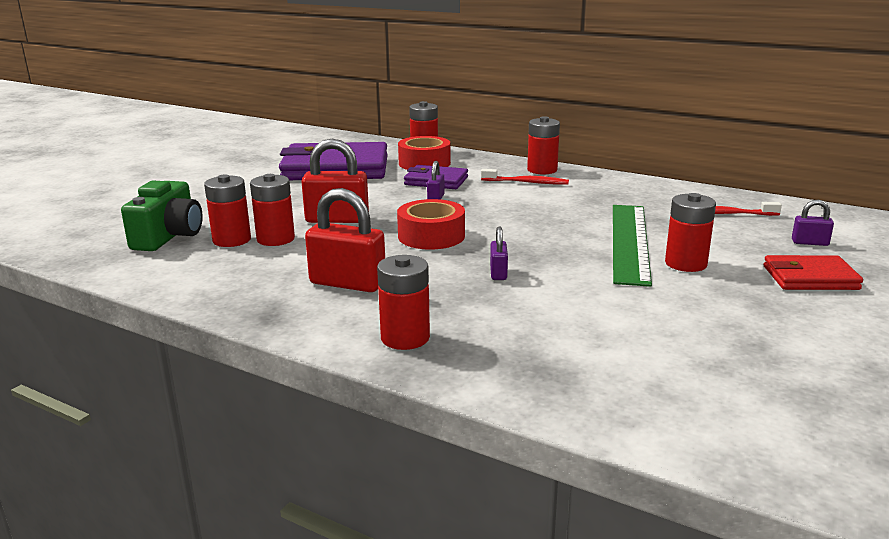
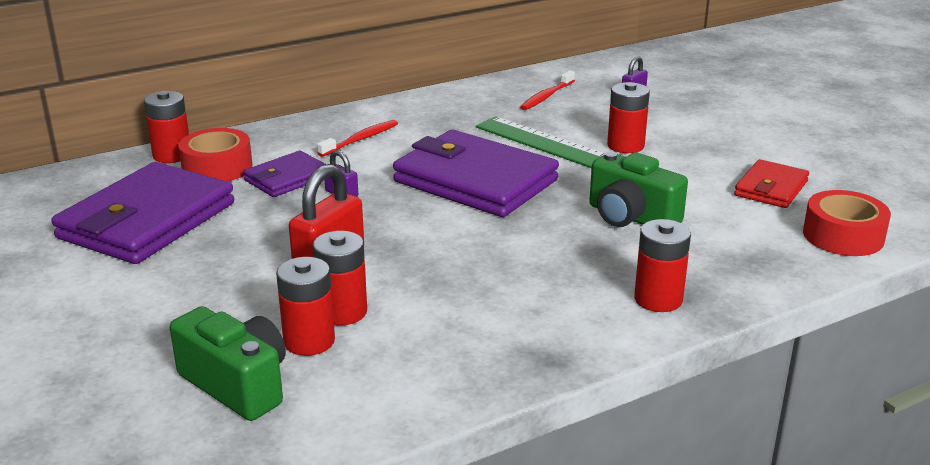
camera: 60 degrees left, 5 degrees up
(348, 283) = (514, 298): red padlock -> none
(431, 236) = (444, 225): red tape -> red tape (843, 236)
(498, 273) = (567, 221): purple padlock -> none
(518, 228) = (475, 181): none -> purple wallet
(542, 170) = (336, 122): red battery -> none
(543, 296) = (631, 217): none -> green camera
(810, 278) = (690, 118): red wallet -> red wallet (771, 188)

